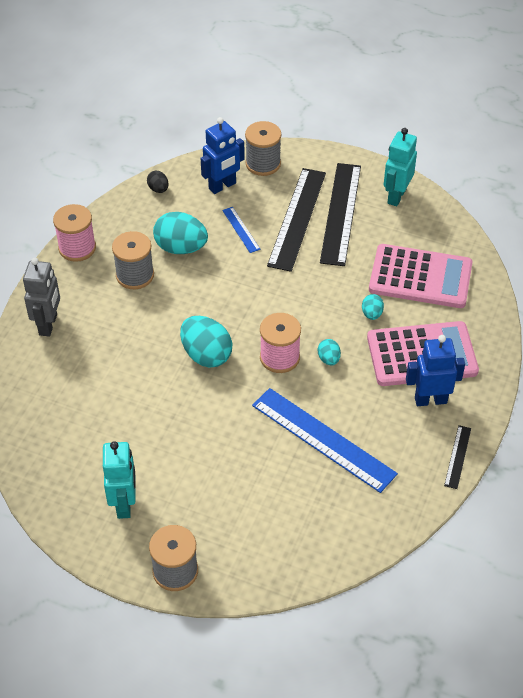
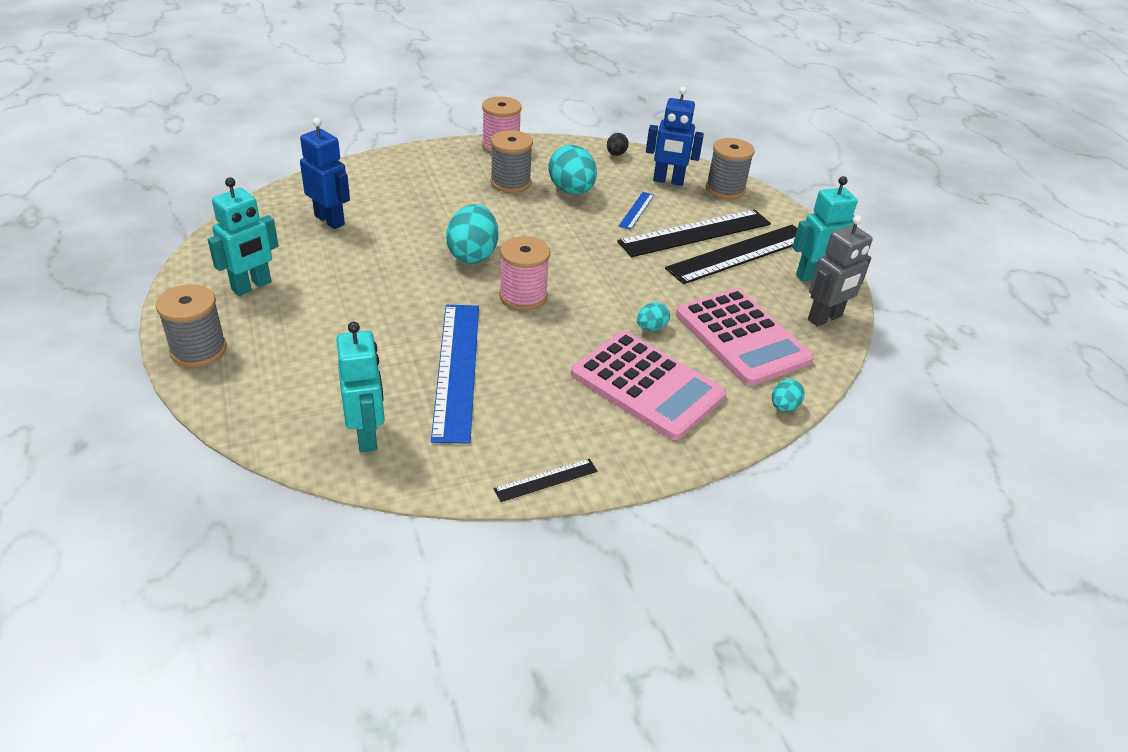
camera: 45 degrees right, 10 degrees down
(48, 325) = (405, 167): grey robot -> grey robot (825, 318)
(328, 359) = (560, 326): turquoise egg -> turquoise egg (784, 407)
(346, 522) = (367, 436): none -> turquoise robot
(430, 400) = (597, 420): blue robot -> blue robot (330, 220)

